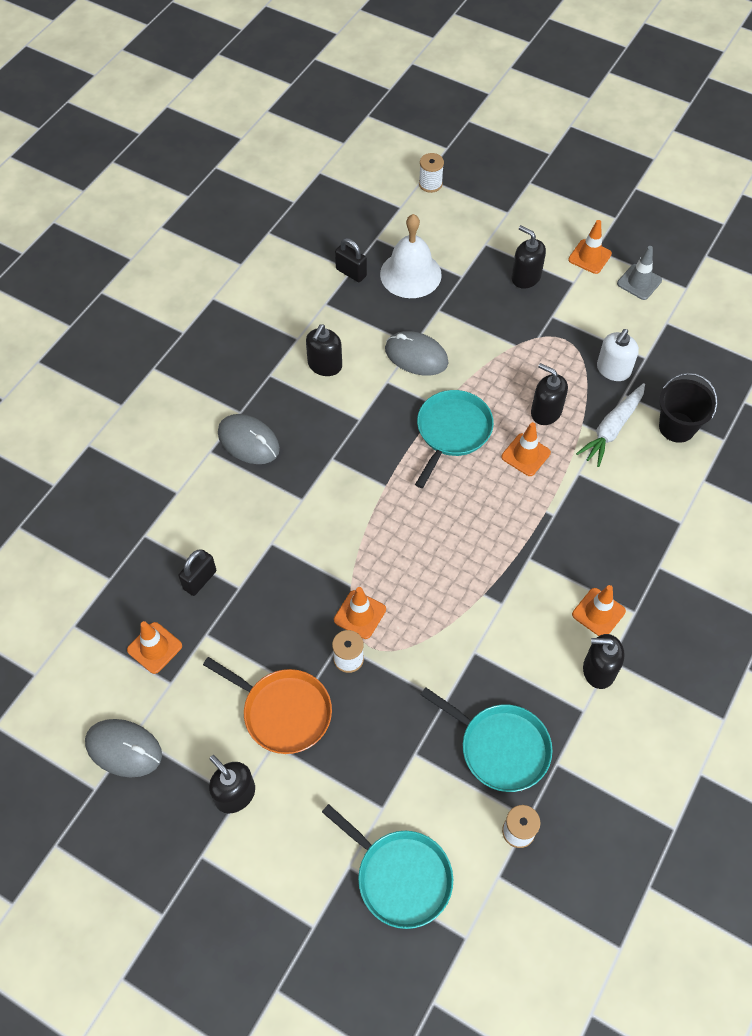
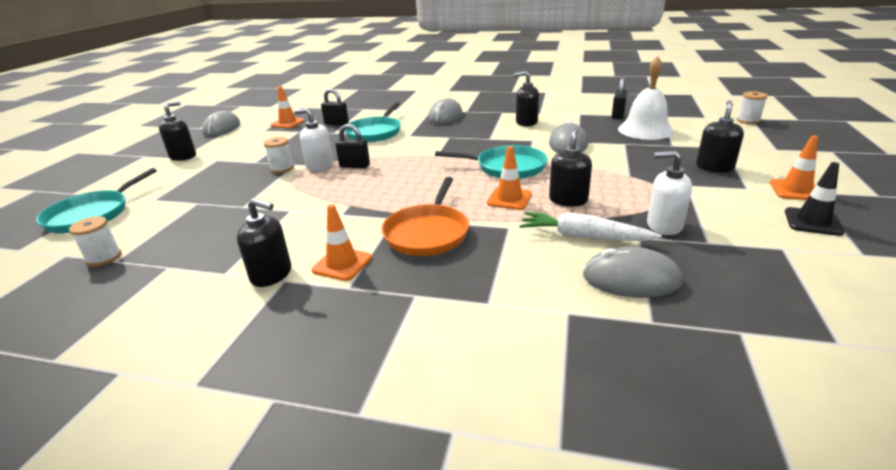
camera: 75 degrees right, 30 degrees down
(283, 712) = (240, 158): orange pan -> orange pan (427, 233)
(360, 614) = (320, 166): orange traffic cone -> white soap dispenser
(378, 576) = (354, 166): none -> black padlock
(500, 747) = (193, 236): turquoise pan -> turquoise pan (375, 132)
(598, 670) = (272, 274): black soap dispenser -> black soap dispenser turned 120 degrees clockwise
(639, 282) = (812, 222): grey traffic cone -> black traffic cone
(677, 427) = (631, 279): black bucket -> grey mouse

